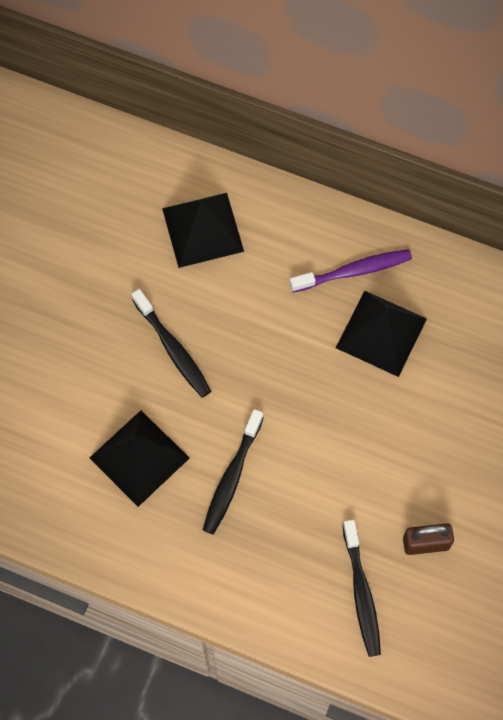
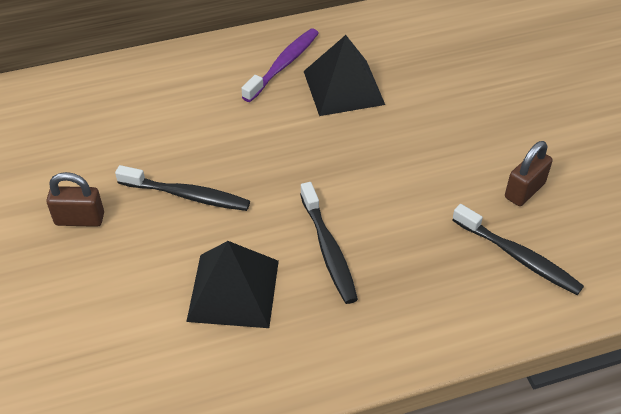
camera: 40 degrees left, 20 degrees down
(83, 312) = (79, 219): none -> brown padlock
(203, 229) = (136, 107): black pyramid -> none

